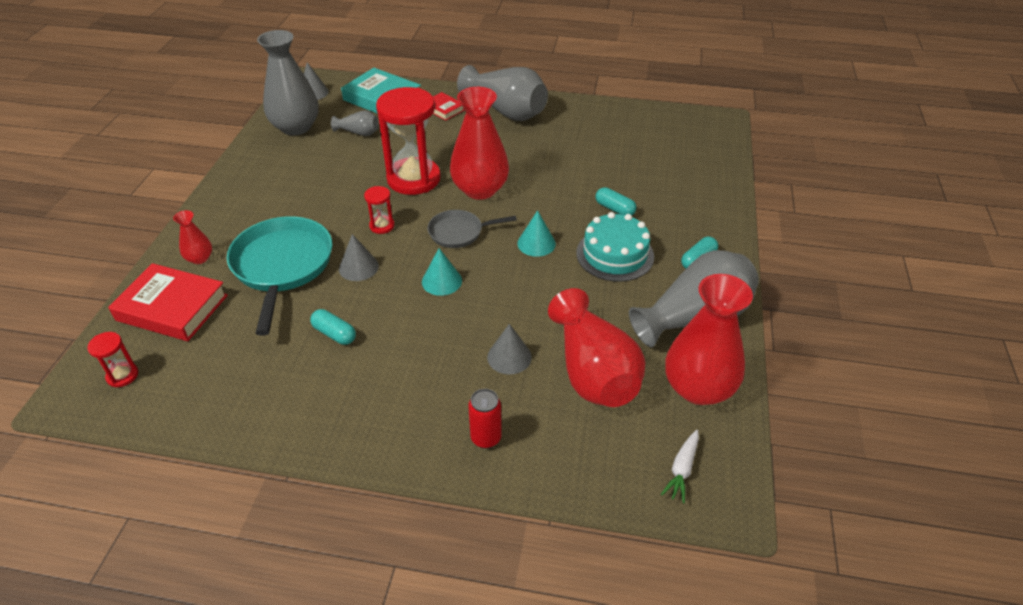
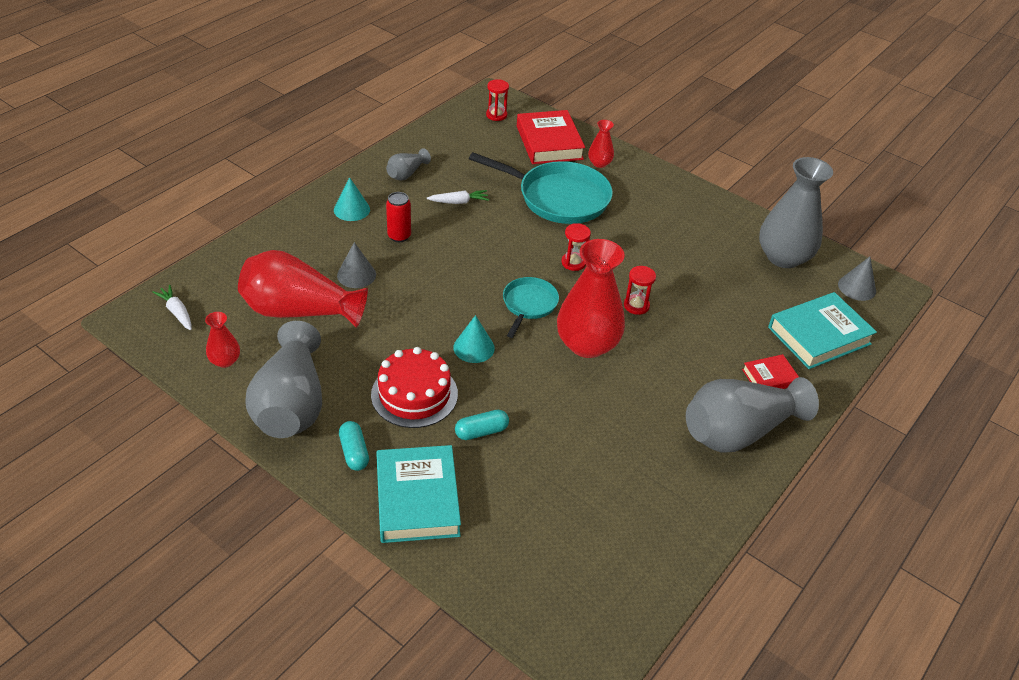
camera: 115 degrees right, 0 degrees up
(172, 307) = (549, 142): red book -> red book turned 60 degrees counterclockwise
(334, 334) = (459, 202): turquoise capsule -> white carrot
(358, 133) = (749, 295): grey vase -> grey vase (406, 173)
(358, 267) = (526, 234): grey cone -> none
(413, 179) = (636, 306): red hourglass -> red hourglass, size x0.43
(441, 281) = (471, 271): turquoise cone -> turquoise cone (351, 209)
(459, 232) = (529, 305): grey pan -> turquoise pan
(486, 438) = (298, 236): red can -> red can (399, 236)
(615, 254) = (414, 394): turquoise cake -> red cake
(698, 388) = (225, 361): red vase -> red vase, size x0.47
(699, 215) = (417, 499): none -> turquoise book

